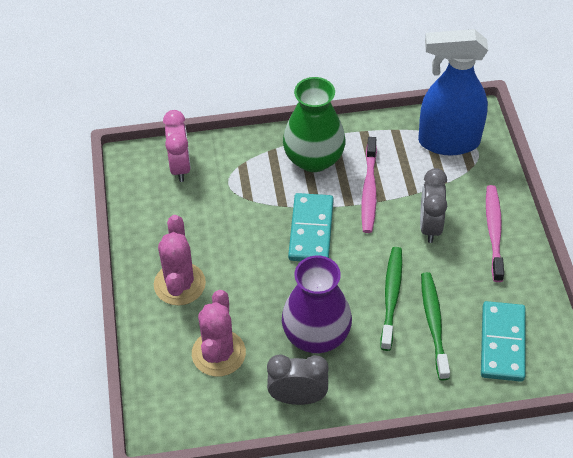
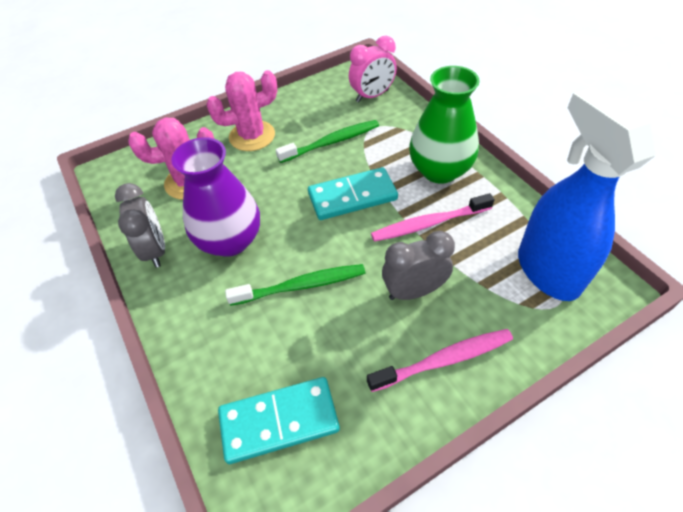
camera: 70 degrees right, 0 degrees up
(434, 324) = (280, 337): green toothbrush -> green toothbrush (331, 142)

